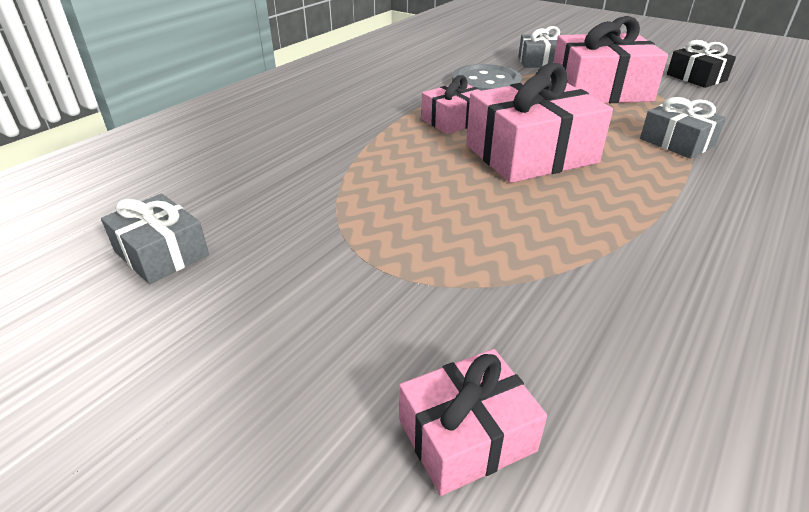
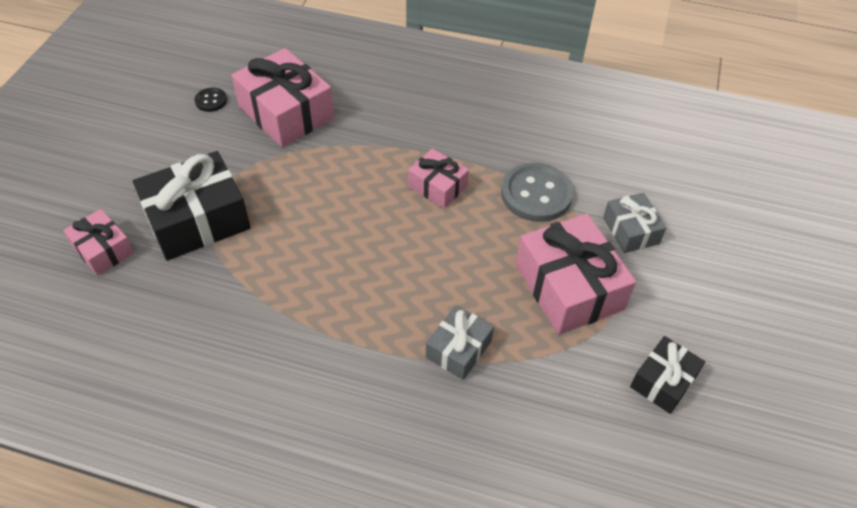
camera: 70 degrees right, 15 degrees up
(161, 253) = (211, 101): grey gift -> black button
(433, 296) = (197, 220): none -> black gift
(531, 154) = (393, 244): pink gift -> pink gift (286, 112)

